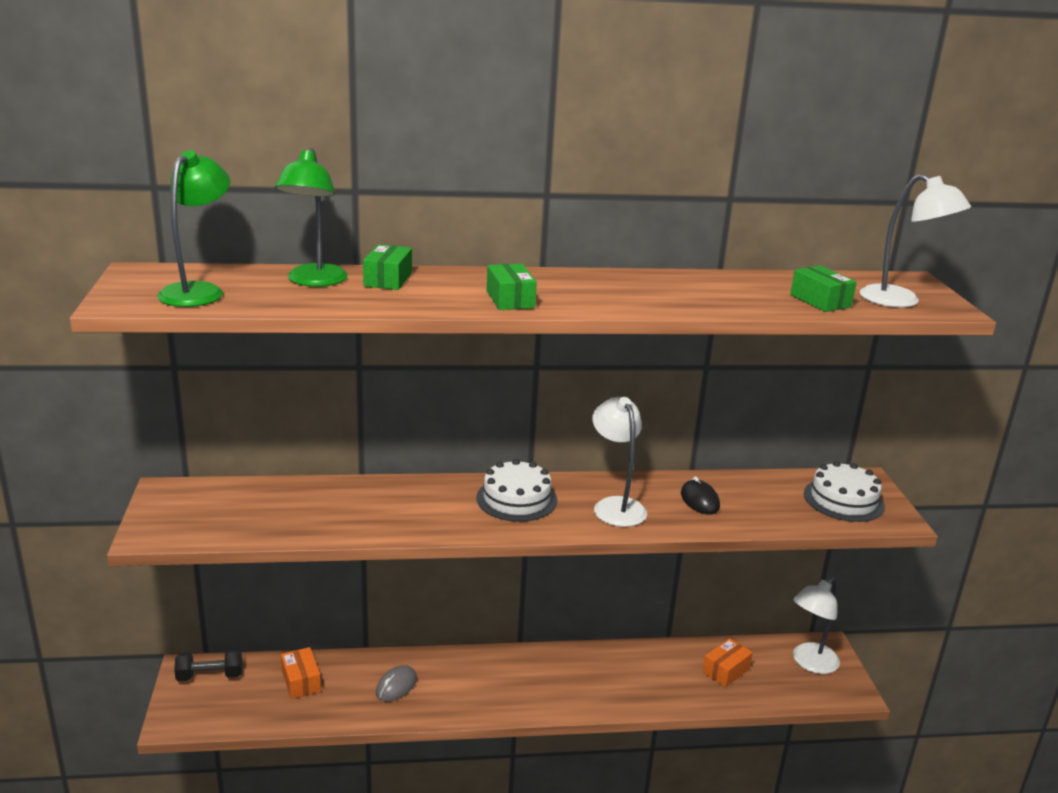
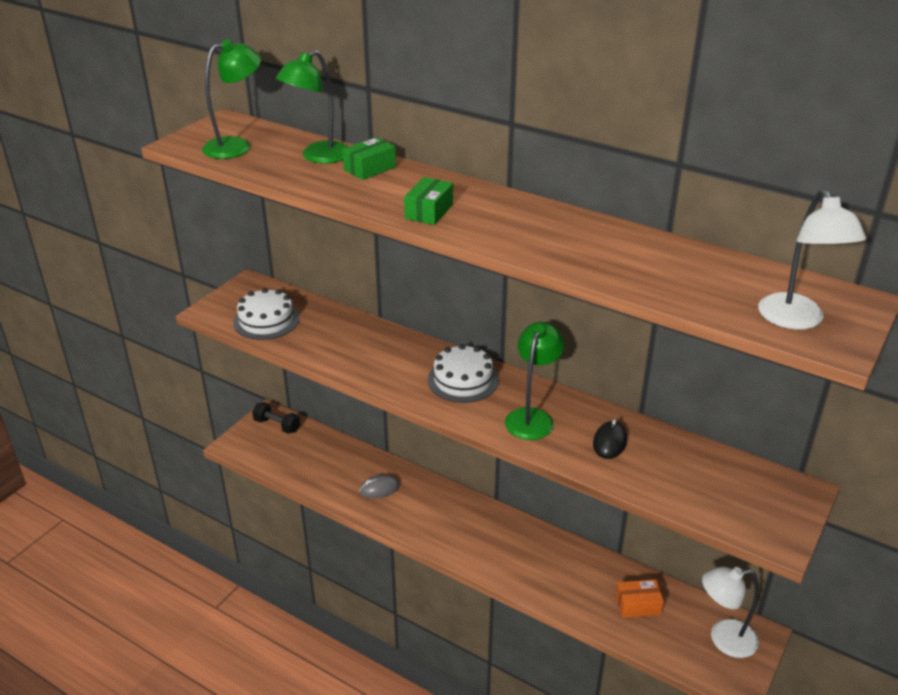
camera: 40 degrees right, 10 degrees up
(301, 681) = (325, 455): orange box -> none
(615, 506) = (532, 417): white lamp -> green lamp
(820, 301) = (706, 294): green box -> none
(843, 500) = (750, 499): white cake -> white cake (266, 320)

